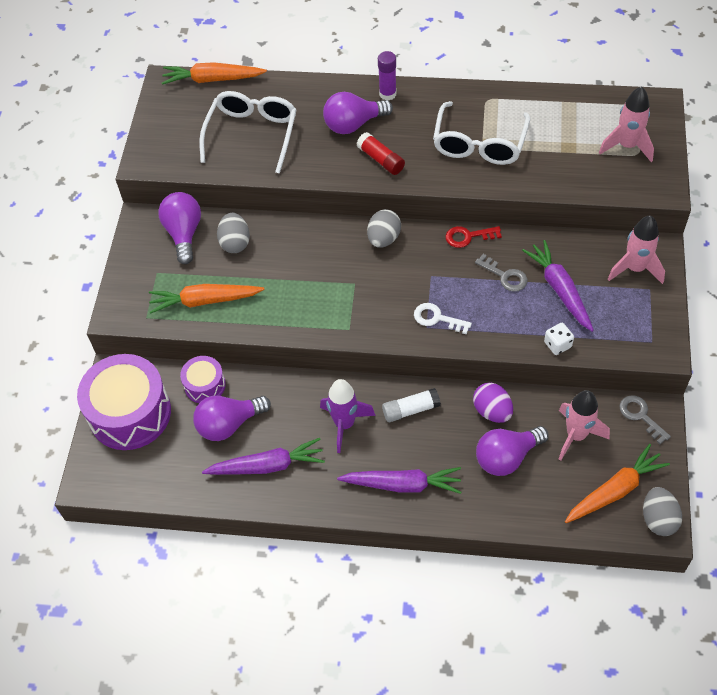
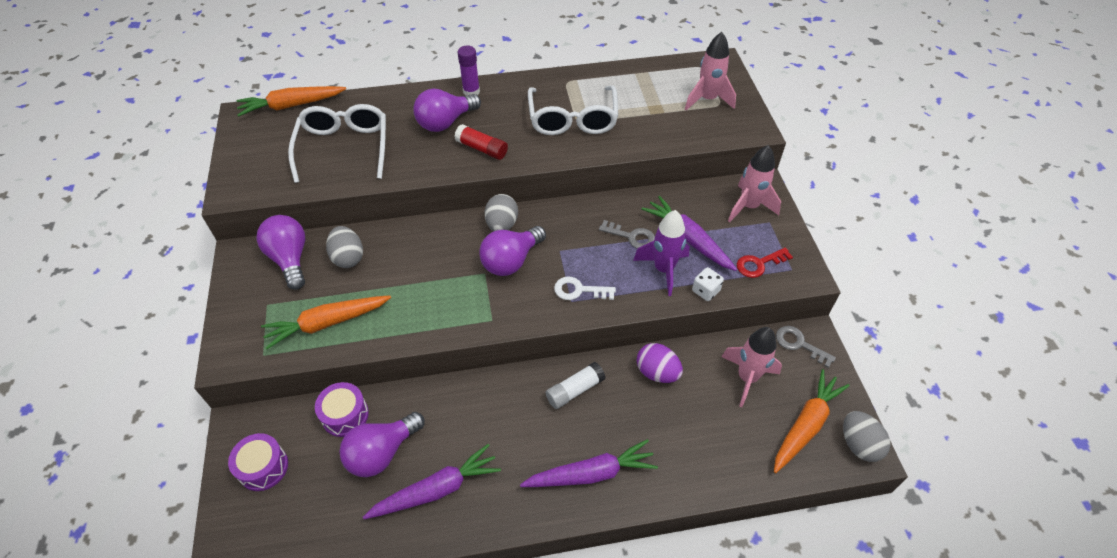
camera: 20 degrees left, 5 degrees down
(130, 413) = (263, 467): purple drum -> purple drum, size x0.51
(344, 424) = (510, 422): purple rocket -> purple rocket (663, 270)
(468, 236) = (584, 207): red key -> red key (759, 264)
(507, 457) = (688, 417): purple light bulb -> purple light bulb (511, 261)

